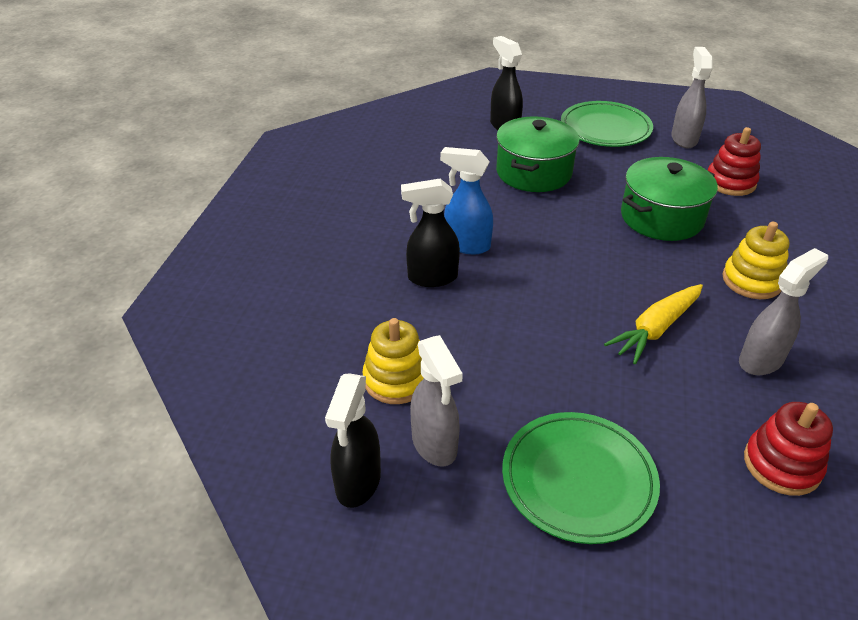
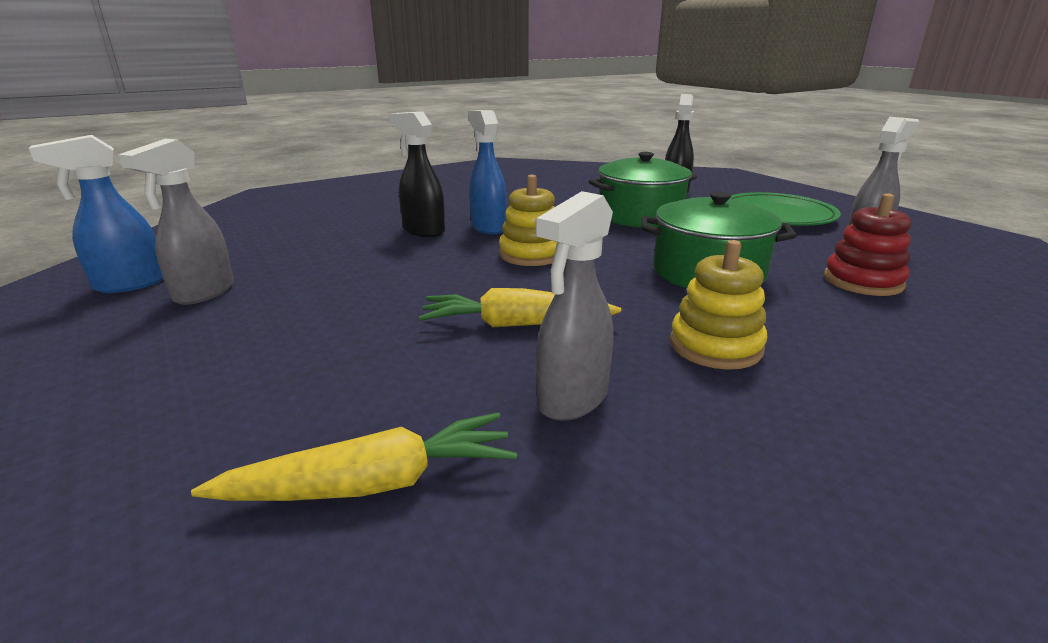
camera: 45 degrees right, 15 degrees down
(358, 483) = (129, 284): black spray bottle -> blue spray bottle
(396, 379) = (274, 258): yellow stacking toy -> yellow stacking toy (531, 254)
(578, 479) = (210, 362): green plate -> none
(761, 360) = (572, 400): grey spray bottle -> grey spray bottle turned 120 degrees clockwise
(781, 465) = (372, 484): red stacking toy -> yellow carrot

